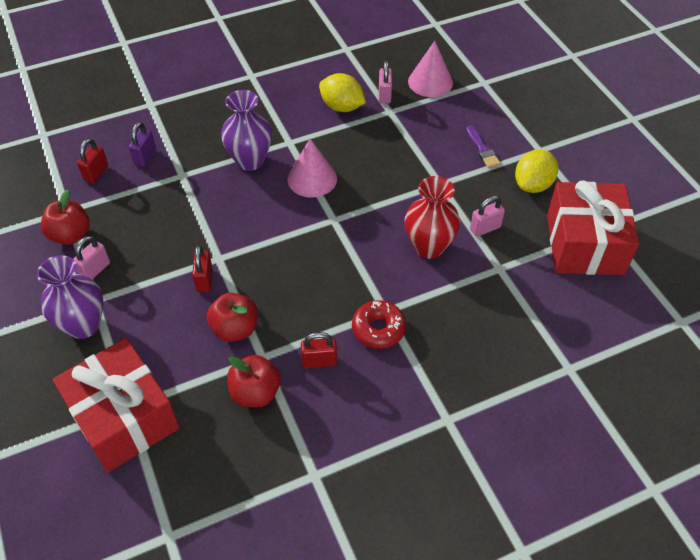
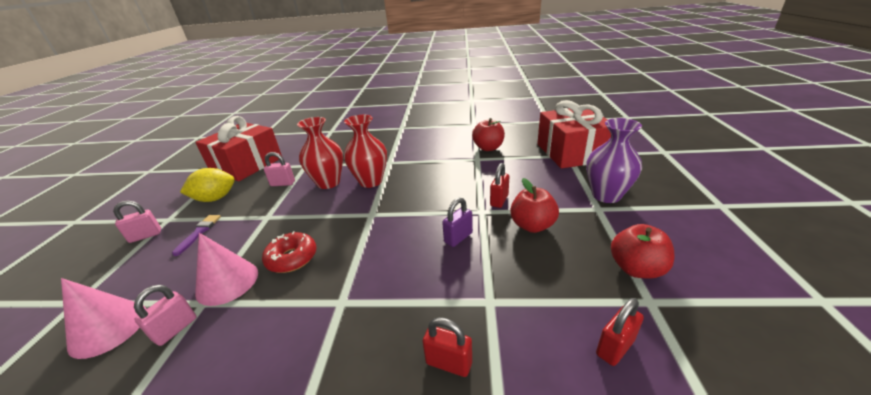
camera: 150 degrees left, 20 degrees down
(95, 270) = (600, 229): pink padlock -> pink padlock (145, 236)
(145, 157) = (535, 350): purple padlock -> purple padlock (458, 238)
(235, 329) = (488, 172): red apple -> red apple (532, 225)
(250, 160) = (401, 293): purple vase -> none
(312, 178) = (356, 251): pink cone -> pink cone (227, 282)
(319, 361) = (445, 151): red padlock -> red padlock (449, 363)
(342, 107) = (237, 331): yellow lemon -> none
(377, 265) = (371, 181): none -> red vase
(378, 329) = (401, 156): red donut -> red donut (292, 258)

